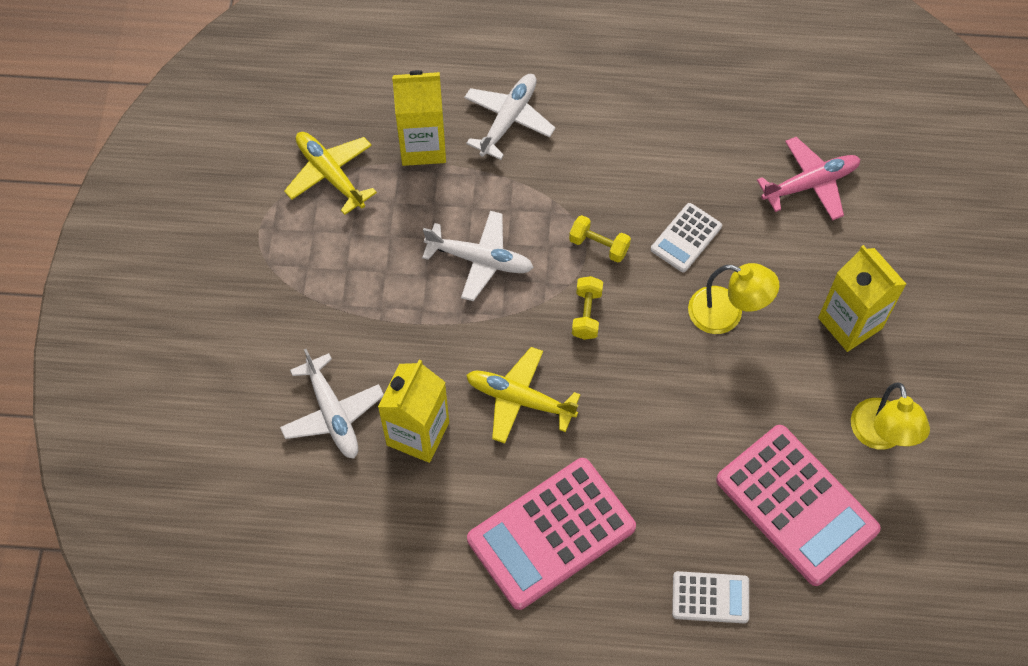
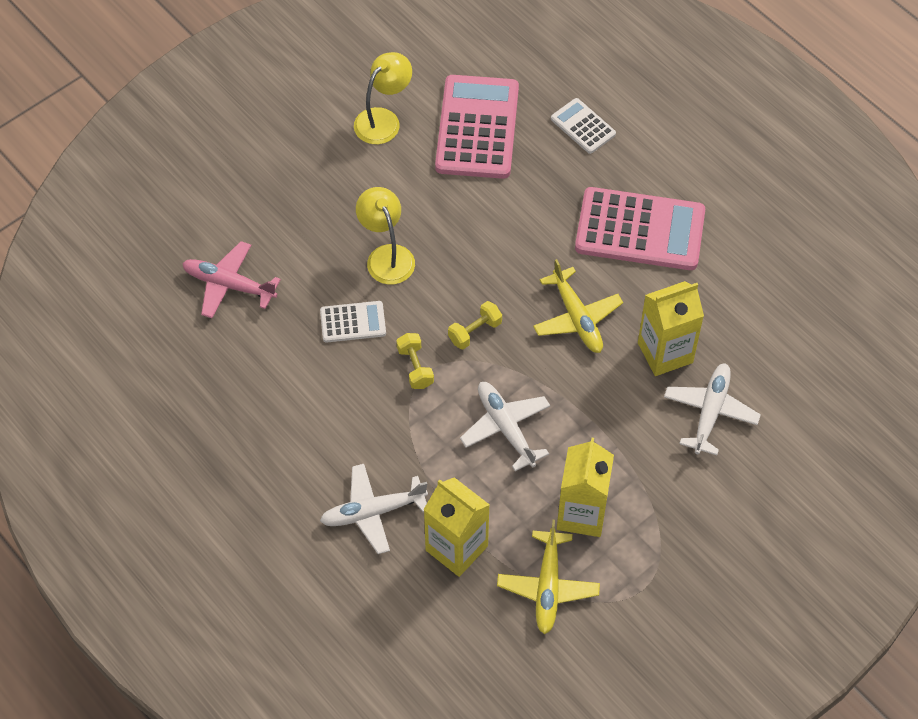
camera: 135 degrees left, 5 degrees down
(850, 323) = (319, 188): yellow carton -> yellow carton (581, 514)

